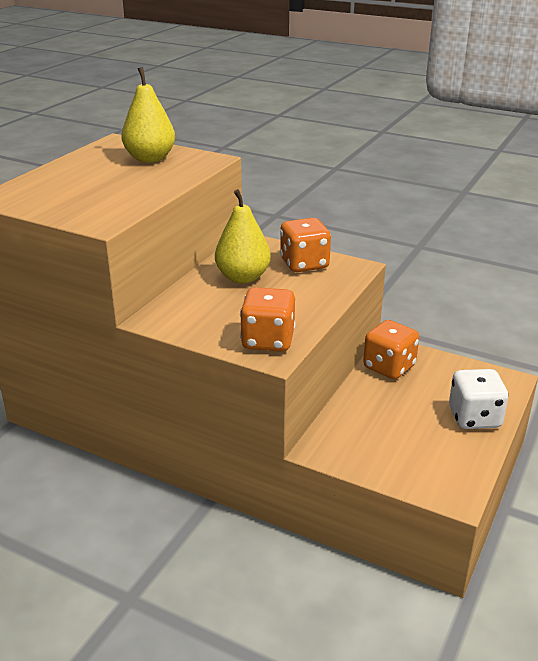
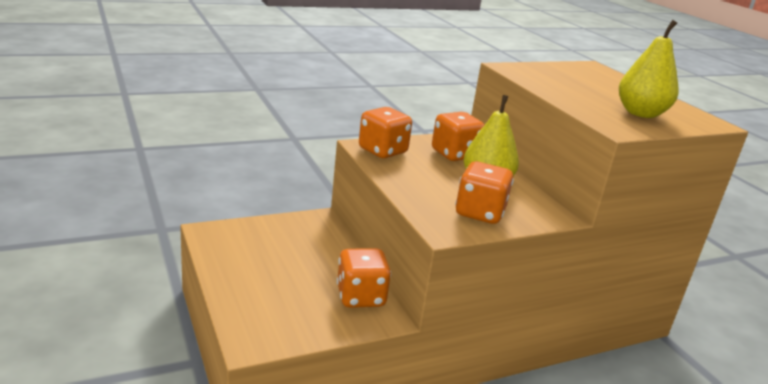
camera: 125 degrees right, 5 degrees down
(205, 308) = (454, 154): none -> orange dice
(474, 418) = (245, 288): white dice -> none

